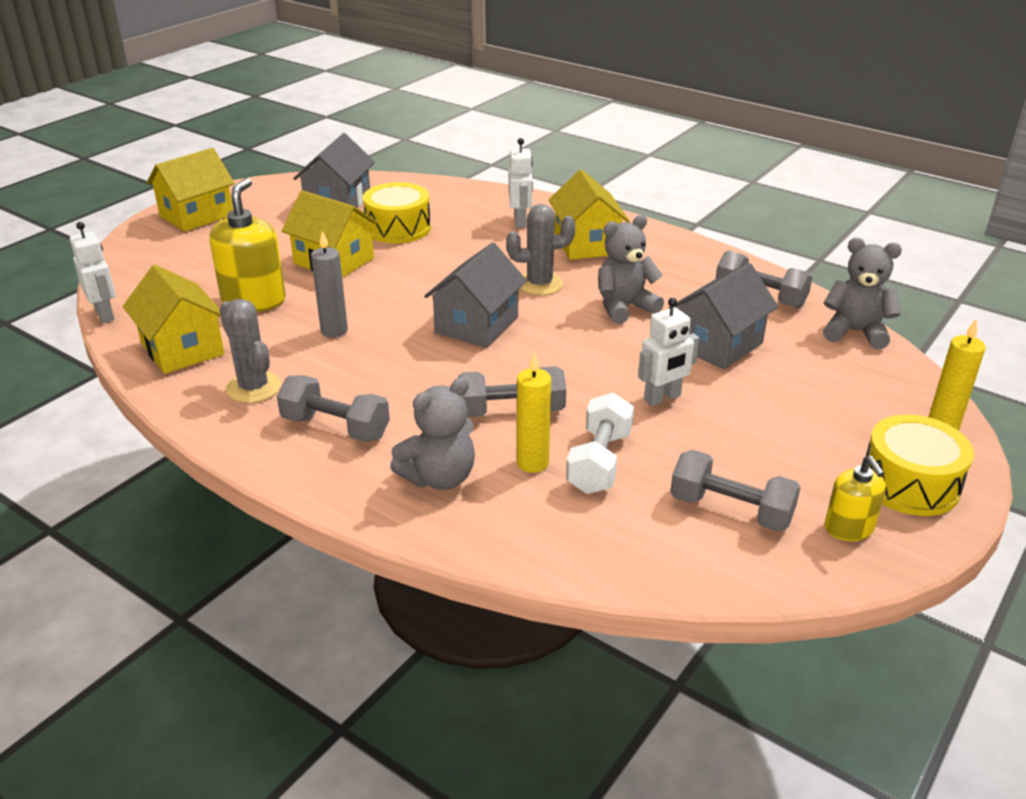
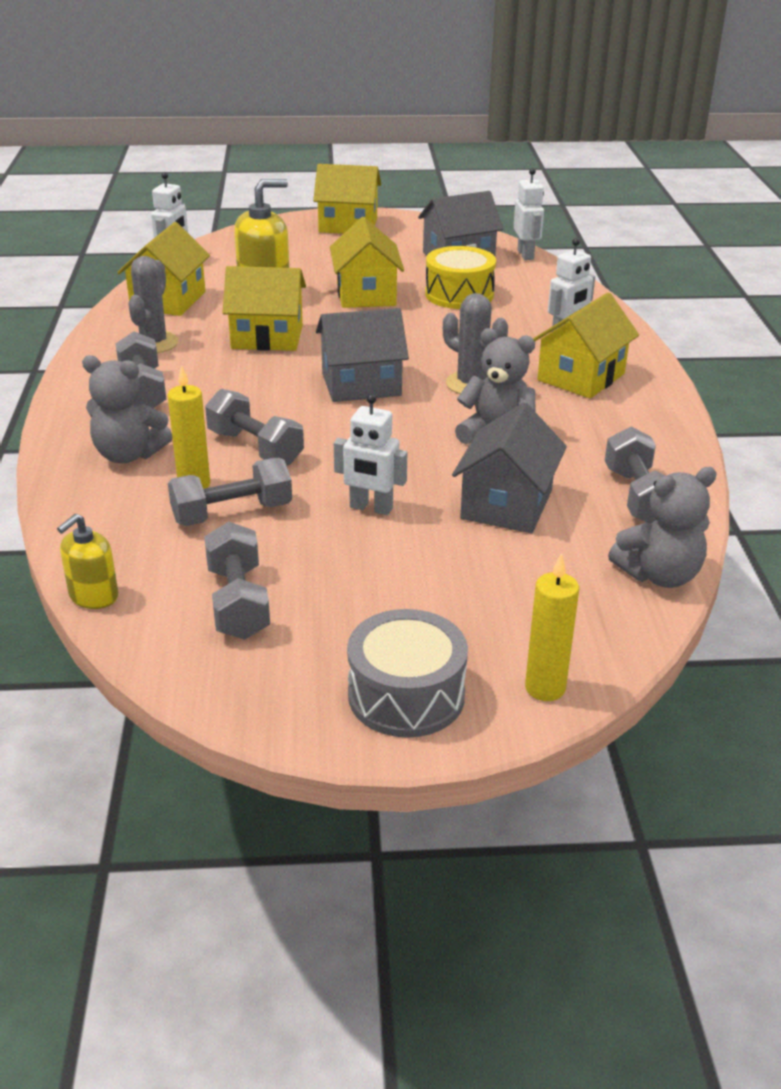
camera: 50 degrees right, 0 degrees up
(334, 331) = (267, 337): grey candle -> yellow house
(379, 179) = (526, 255): none -> white robot
(599, 462) = (232, 513): white dumbbell -> grey dumbbell
(718, 344) = (506, 504): grey house -> grey house turned 75 degrees counterclockwise
(849, 528) = (284, 678): yellow soap dispenser -> yellow soap dispenser (93, 596)
(855, 332) = (659, 575): grey teddy bear -> grey teddy bear turned 90 degrees clockwise
(910, 484) = (406, 695): yellow drum -> grey drum

